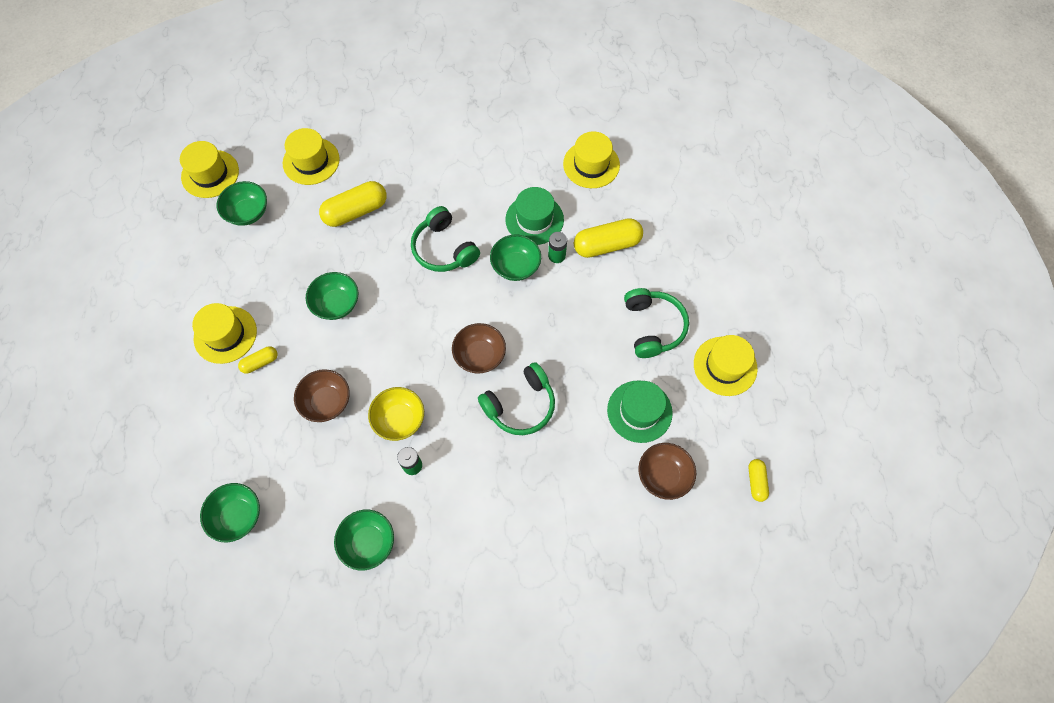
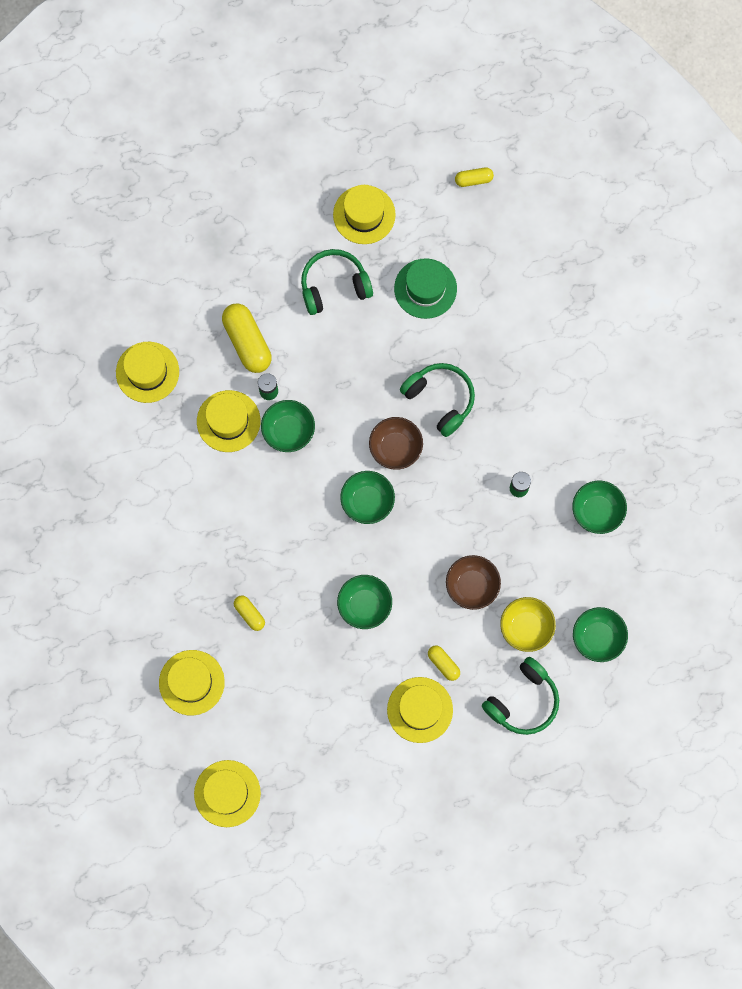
camera: 100 degrees left, 10 degrees up
(248, 212) = (271, 733): green bowl -> green bowl (367, 501)
(356, 211) = (249, 614): yellow capsule -> yellow capsule, size x0.53
(399, 419) = (476, 511): yellow bowl -> yellow bowl (526, 627)
(444, 249) = (280, 508): green headphones -> green headphones (523, 700)
(534, 219) = (228, 421): green hat -> yellow hat
(663, 475) = (483, 260): brown bowl -> none

